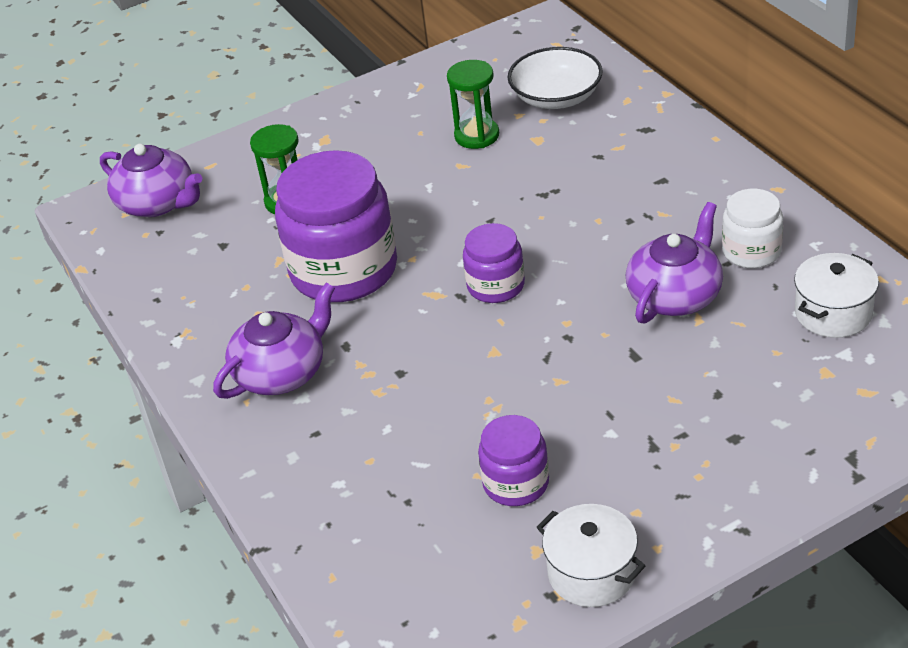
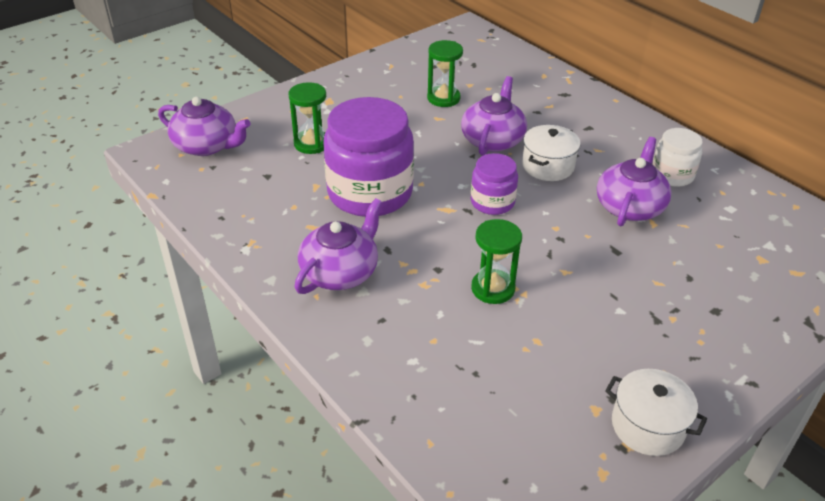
camera: 15 degrees left, 0 degrees up
(460, 399) = (493, 288): none -> green hourglass
(516, 483) = (560, 354): purple jar -> none
(524, 198) = (492, 140): none -> purple teapot
(556, 97) = (493, 73): white bowl -> none
(833, 313) = (748, 216): white pot -> white pot (548, 166)

